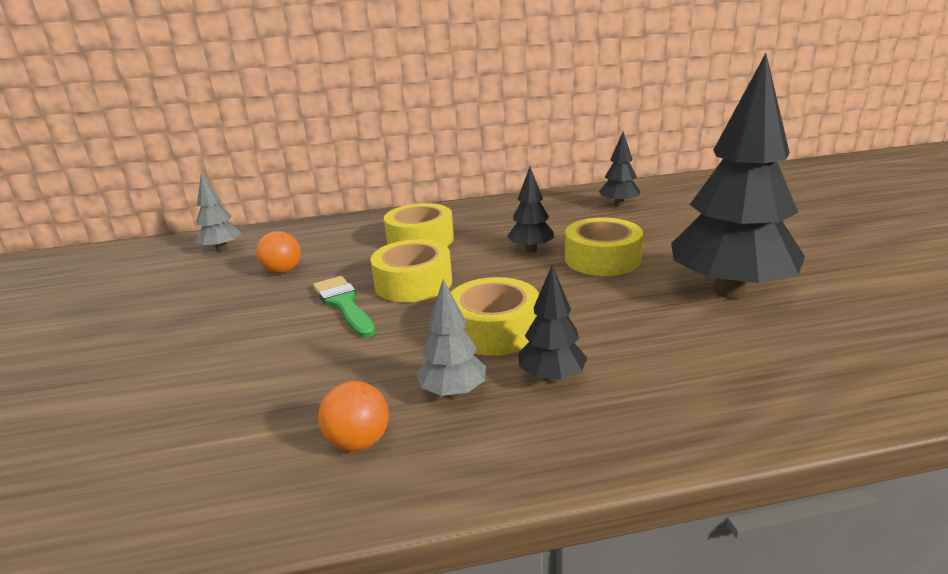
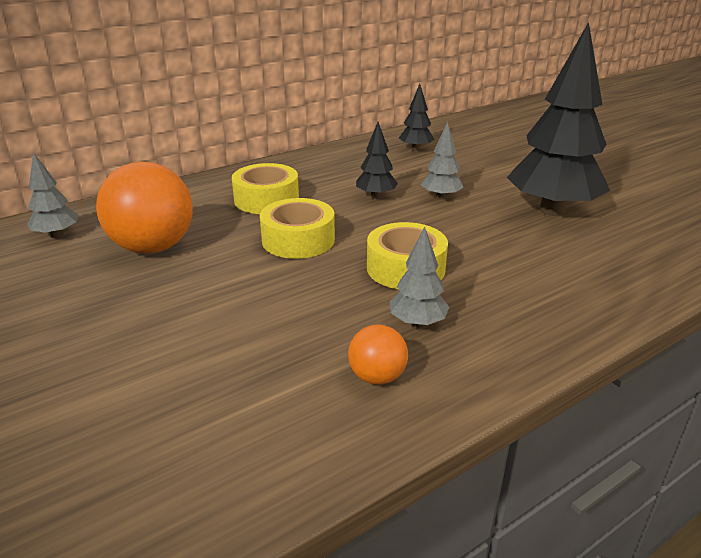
camera: 25 degrees left, 5 degrees up
(282, 271) = (153, 247): orange ball -> orange ball, size x2.04
(344, 304) = (250, 269): green brush -> none
(551, 377) = (481, 296): black tree -> none
(602, 259) = (441, 197): yellow tape -> grey tree

